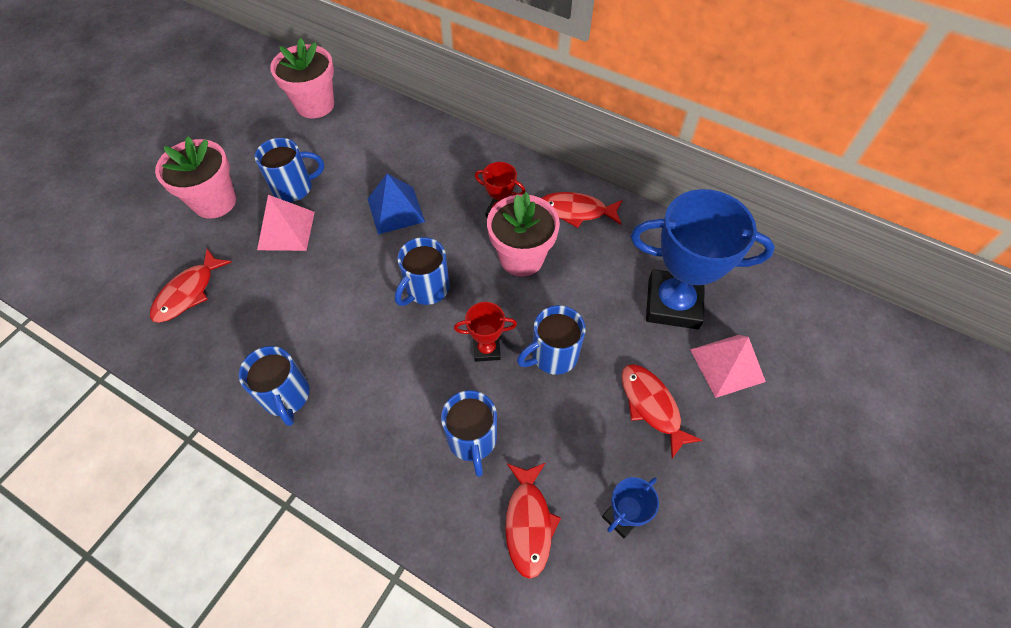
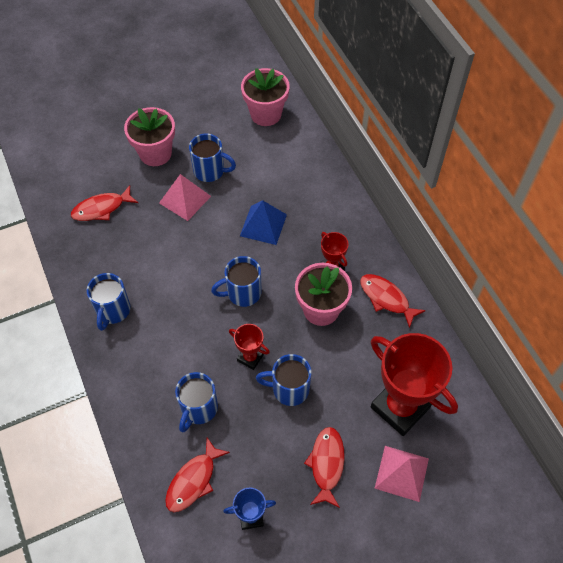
camera: 35 degrees right, 0 degrees up
(673, 303) = (400, 407): blue trophy -> red trophy

